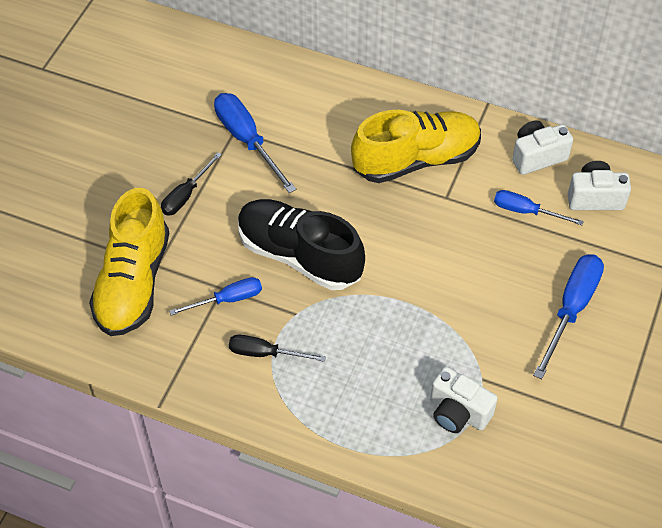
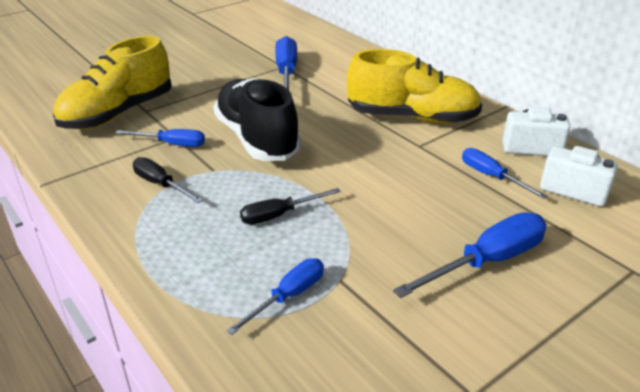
camera: 30 degrees right, 20 degrees down
(186, 195) = (211, 84): black screwdriver -> black screwdriver (279, 215)
(458, 412) = (288, 296): white camera -> blue screwdriver

